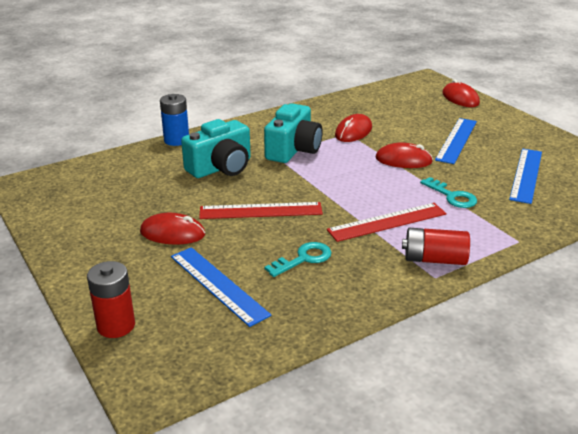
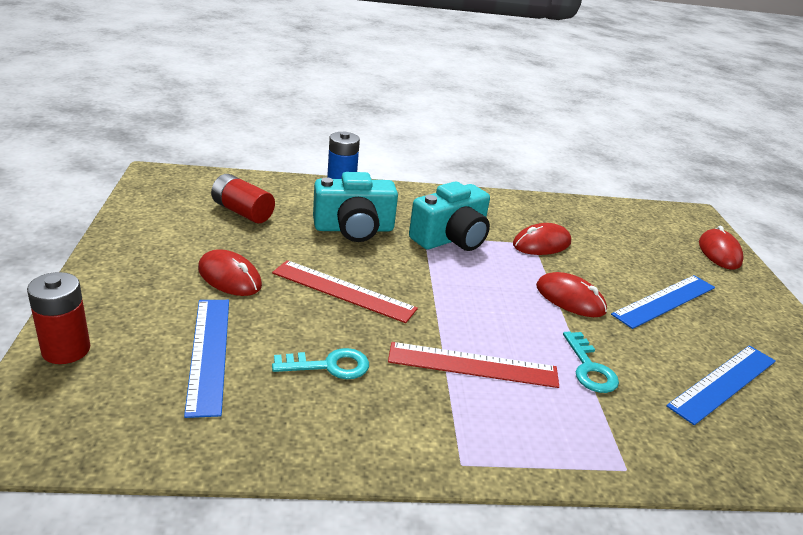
camera: 25 degrees right, 0 degrees up
(434, 259) = (484, 440): red battery -> red battery (242, 212)

